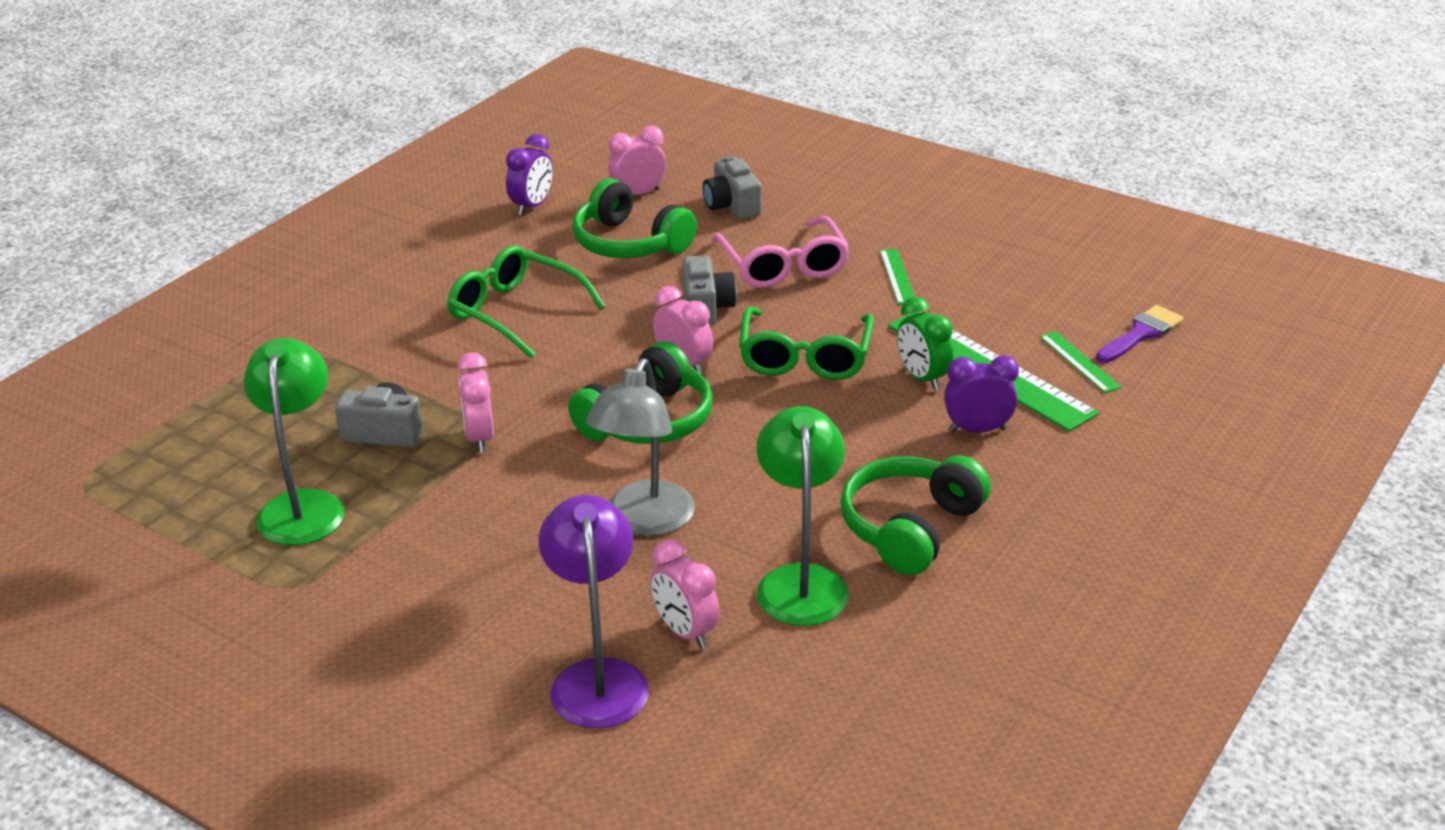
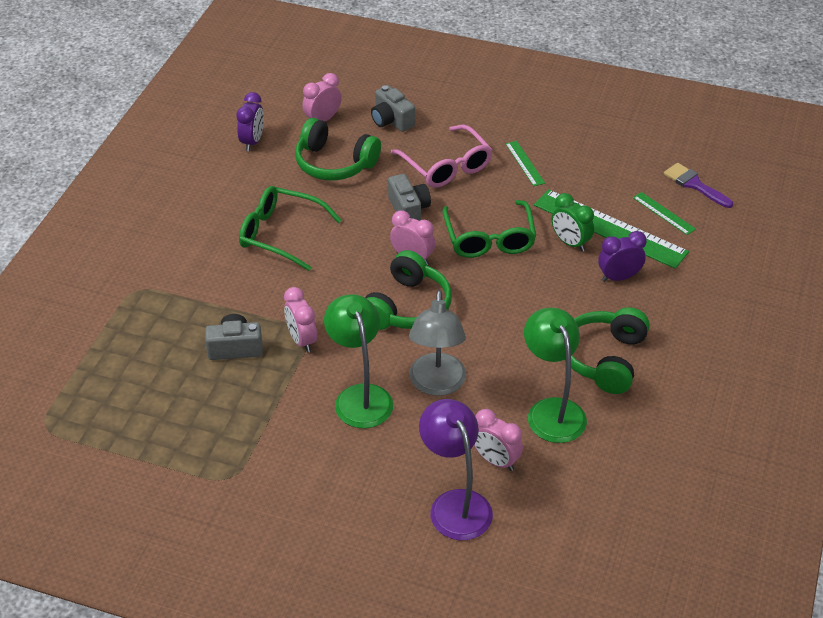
camera: 15 degrees left, 10 degrees up
(303, 505) = (207, 415): green lamp -> green lamp (360, 396)
(1141, 334) = (694, 185): purple brush -> purple brush turned 75 degrees counterclockwise

